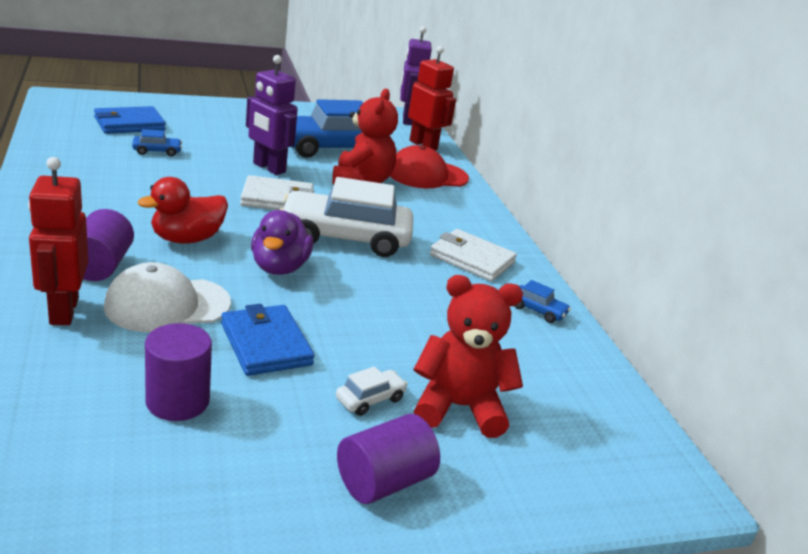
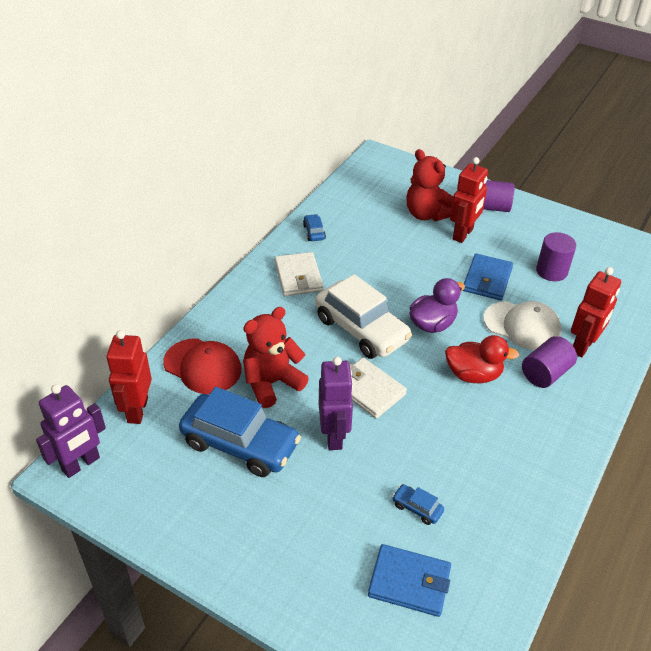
camera: 130 degrees left, 15 degrees up
(370, 399) = (463, 234): white car -> red robot

